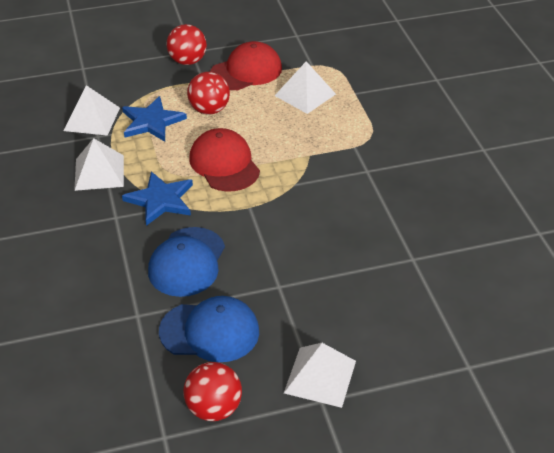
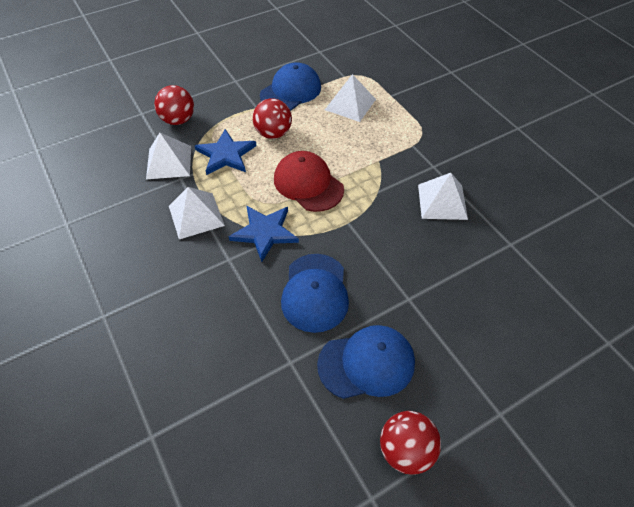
camera: 15 degrees left, 10 degrees up
(187, 61) = (235, 90): red ball -> red ball (178, 120)
(246, 71) = (291, 91): red cap -> blue cap
(320, 376) = (487, 387): white pyramid -> white pyramid (442, 201)

